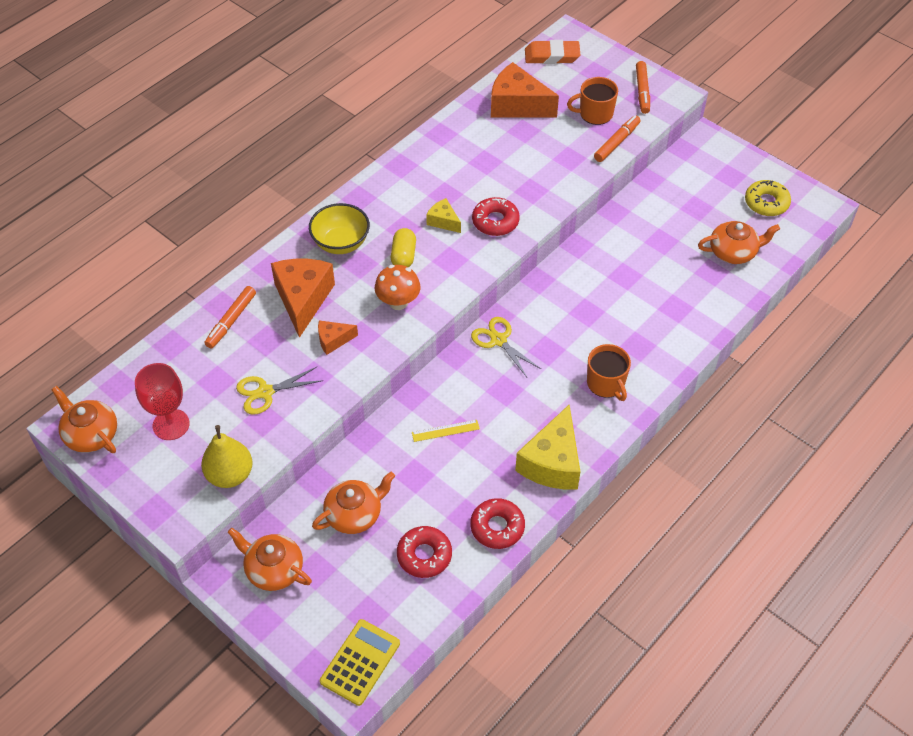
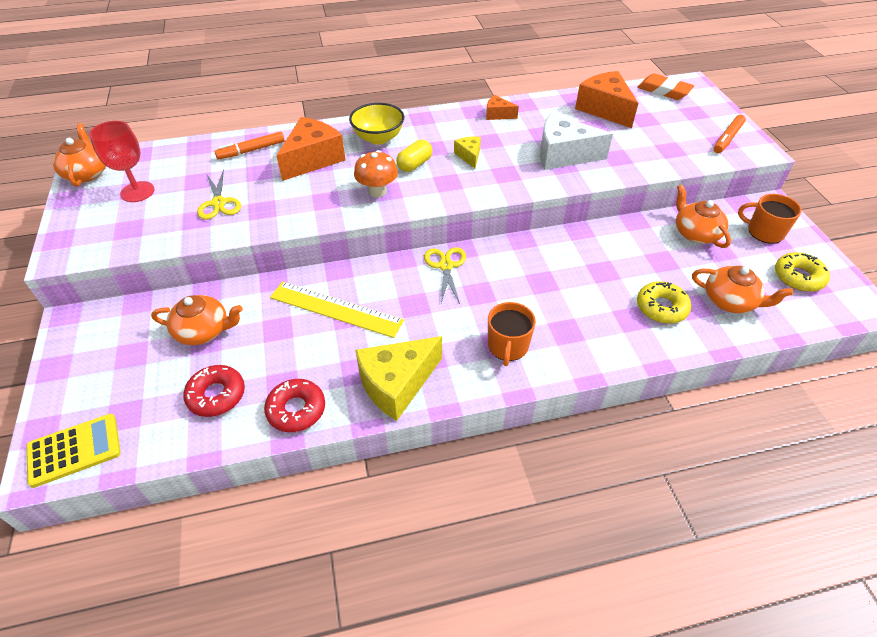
camera: 35 degrees right, 5 degrees down
(230, 475) = (130, 243): yellow pear -> none
(265, 392) = (219, 203): yellow scissors -> yellow scissors turned 120 degrees counterclockwise
(273, 569) = (106, 335): orange teapot -> orange teapot (695, 233)
(333, 340) = (303, 193): orange cheese -> orange cheese (498, 115)
(445, 430) = (336, 309): yellow ruler -> yellow ruler, size x2.06
(495, 221) = (511, 173): red donut -> none
(523, 178) = (563, 155): none -> white cheese
(595, 114) = (668, 137): orange mug -> orange mug (764, 232)
(616, 142) = (671, 163): orange marker -> none
(690, 285) = (661, 307): none -> yellow donut

